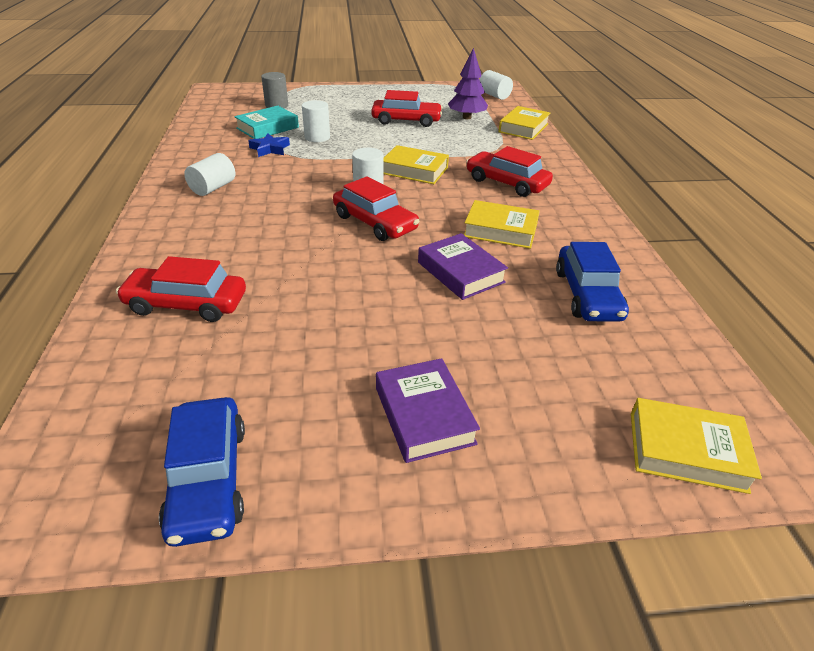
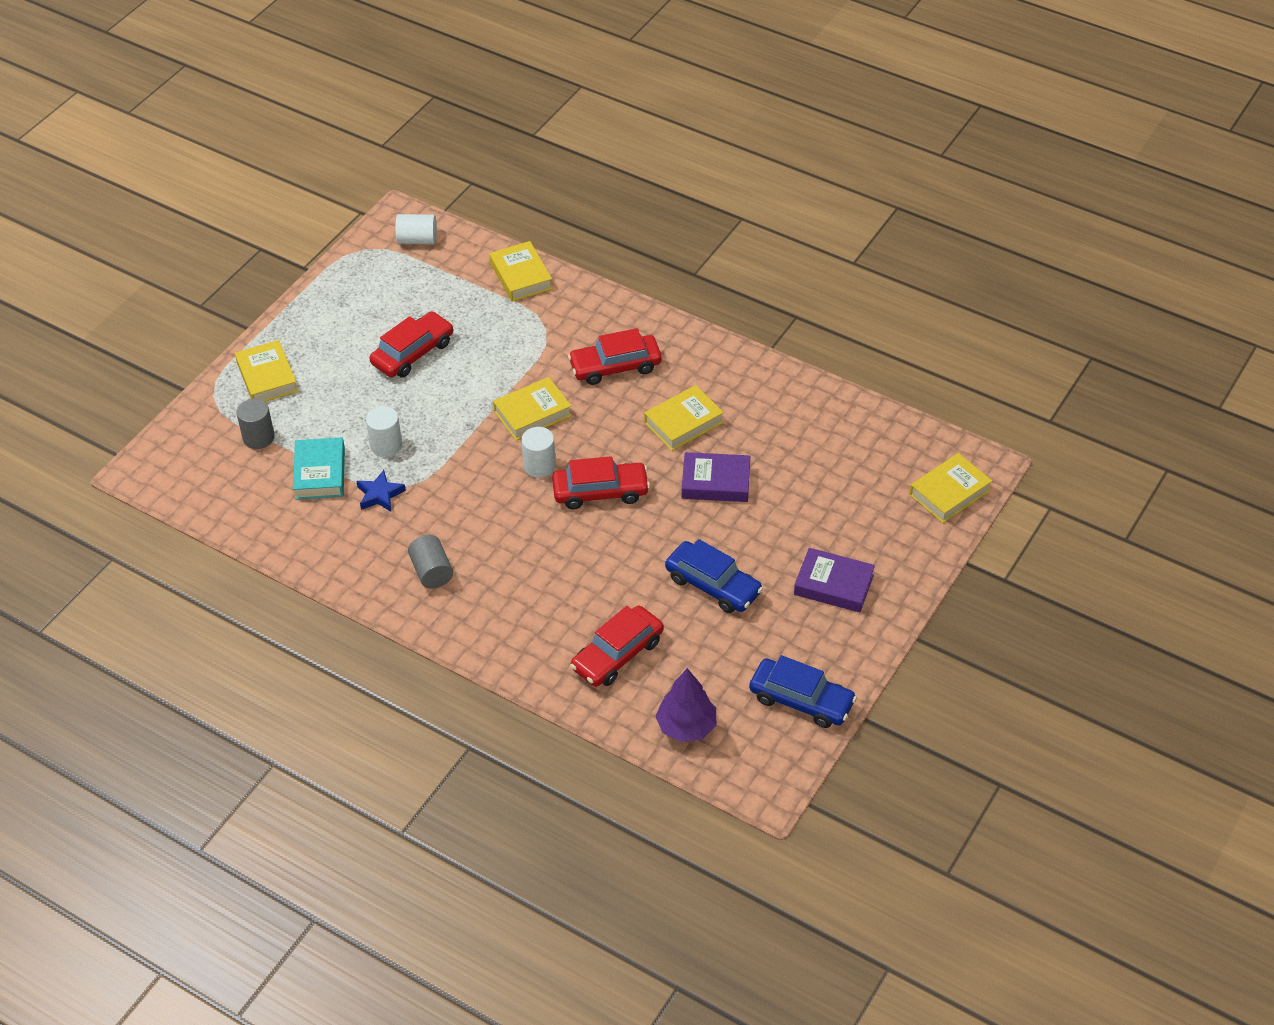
camera: 50 degrees left, 10 degrees up
(213, 188) = (432, 572): white cylinder -> grey cylinder
(327, 94) = (267, 377): none -> yellow book
(466, 117) = (453, 301): purple tree -> purple tree (686, 726)
(587, 294) = (801, 432): blue car -> blue car (713, 585)

